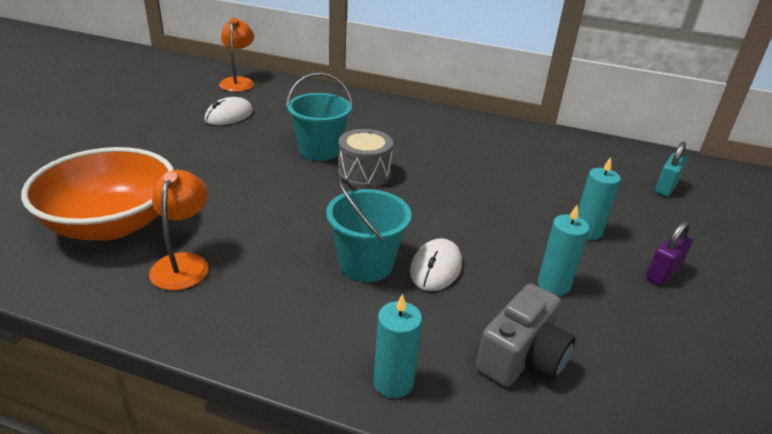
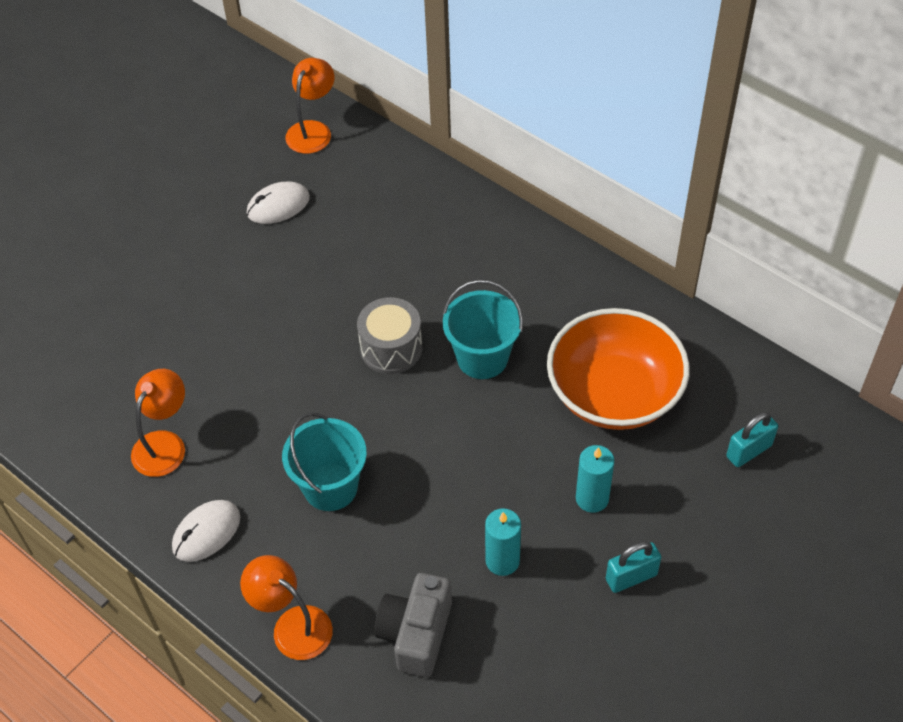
camera: 25 degrees right, 20 degrees up
(111, 224) = (113, 374): orange bowl -> orange bowl (614, 394)
(319, 151) = (358, 296): turquoise bucket -> turquoise bucket (482, 358)
(393, 382) = (292, 625): turquoise candle -> orange lamp
(436, 268) = (396, 509): white mouse -> white mouse (206, 532)
(522, 358) = (416, 633): grey camera -> grey camera turned 135 degrees clockwise
(662, 273) = (631, 577): purple padlock -> turquoise padlock

